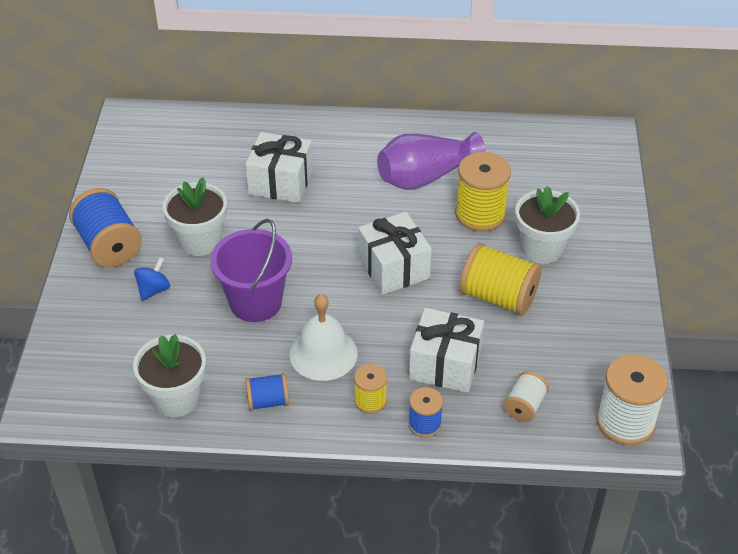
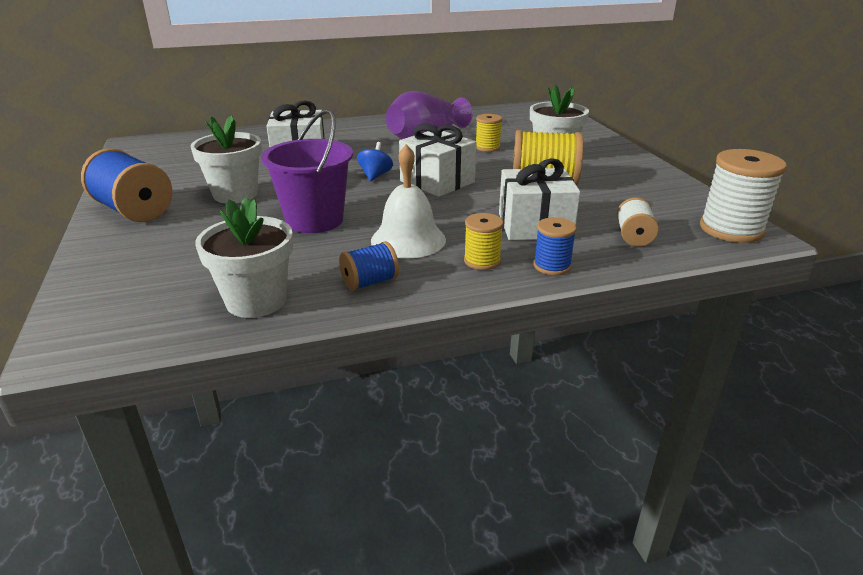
camera: 20 degrees left, 15 degrees down
(154, 290) = (196, 230): blue spinning top -> blue spinning top (375, 175)
(480, 214) = (487, 147): yellow spool -> yellow spool, size x0.56

